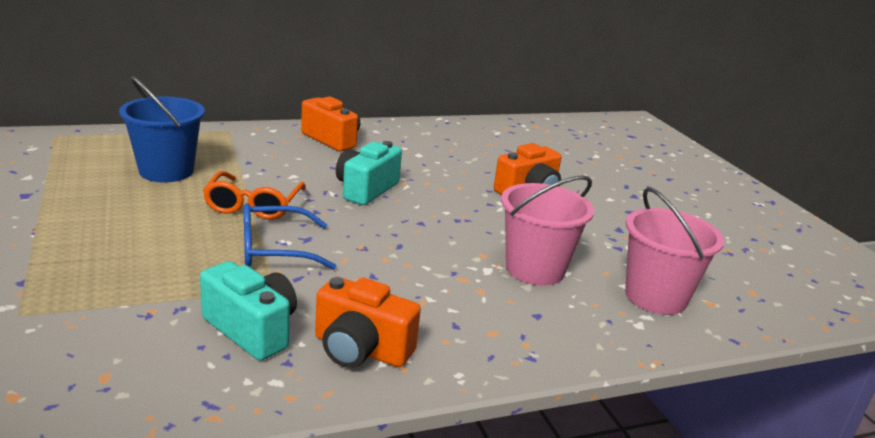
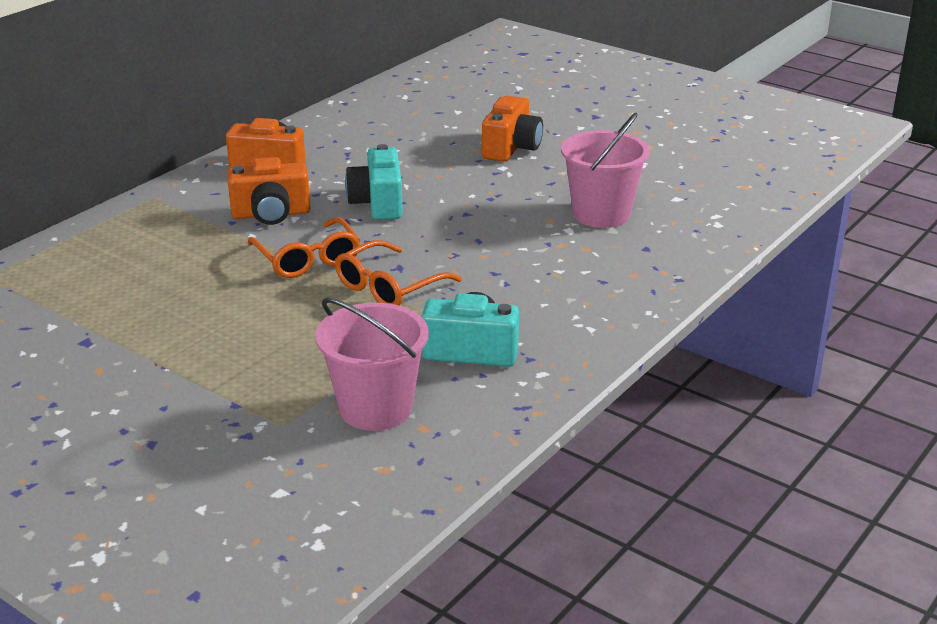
camera: 30 degrees left, 5 degrees up
(166, 171) = (173, 263): blue bucket -> none
(275, 249) = (389, 287): blue glasses -> orange glasses
(361, 349) = (565, 327): orange camera -> orange camera (271, 214)
(655, 297) = (706, 198): pink bucket -> pink bucket (375, 408)

